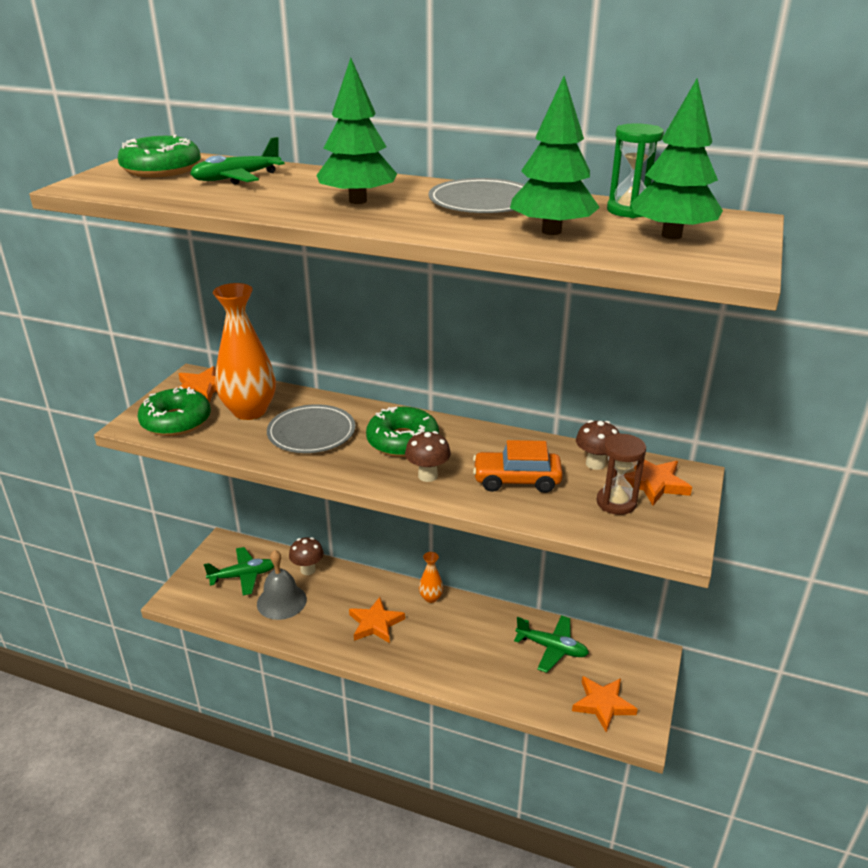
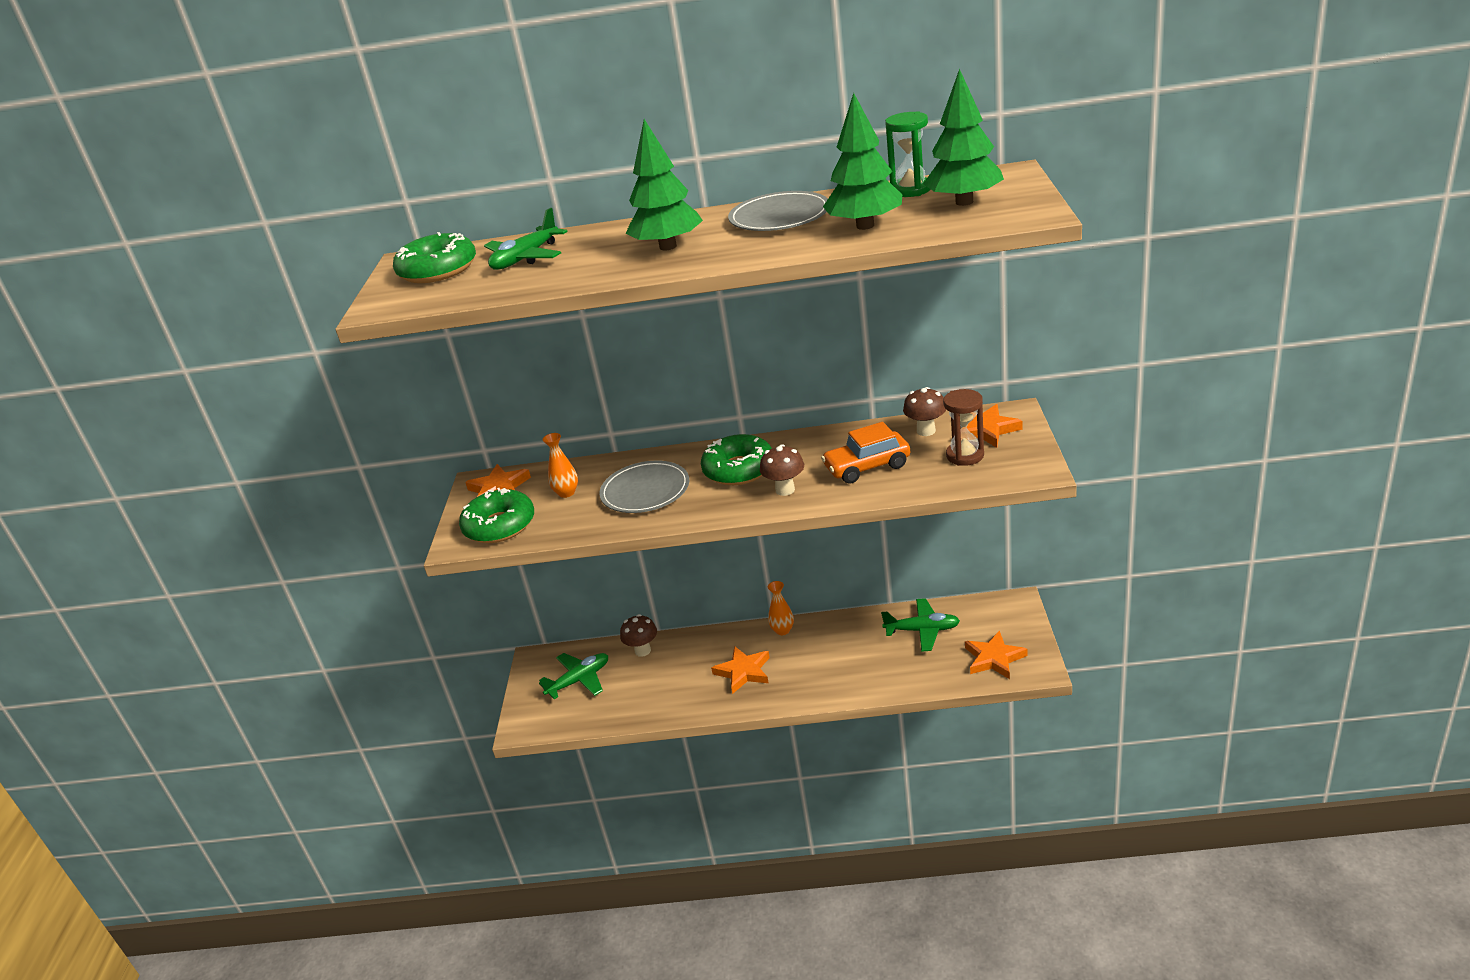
camera: 15 degrees left, 0 degrees up
(249, 411) = (566, 493): orange vase -> orange vase, size x0.47
(281, 601) = (636, 687): grey bell -> none

